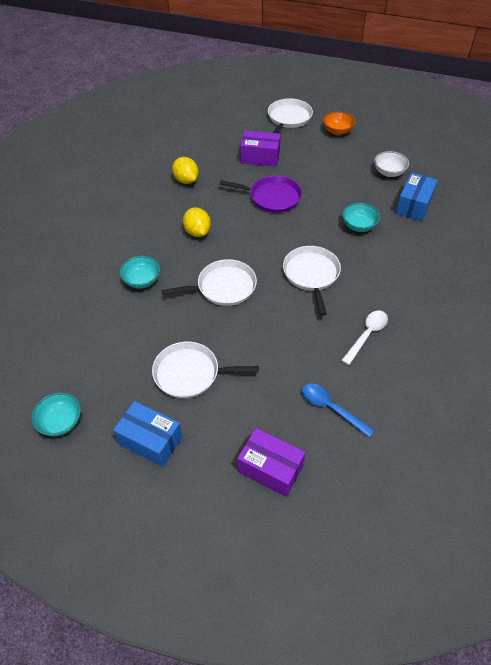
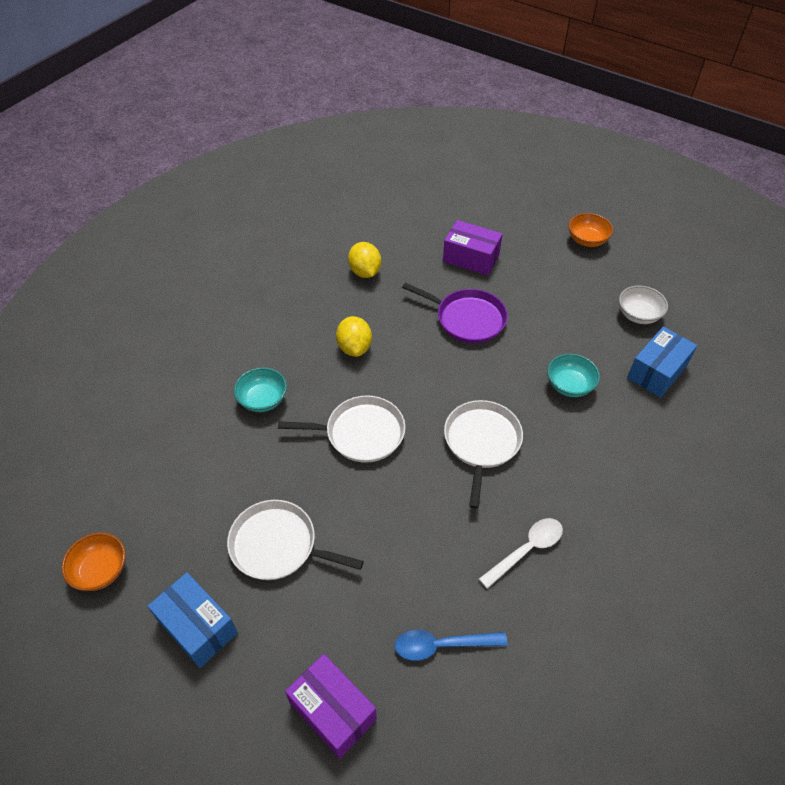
camera: 15 degrees right, 0 degrees up
(61, 422) = (101, 570): turquoise bowl -> orange bowl
(288, 118) = (527, 209): white pan -> none
(331, 408) = (441, 645): blue spoon -> blue spoon turned 60 degrees counterclockwise

